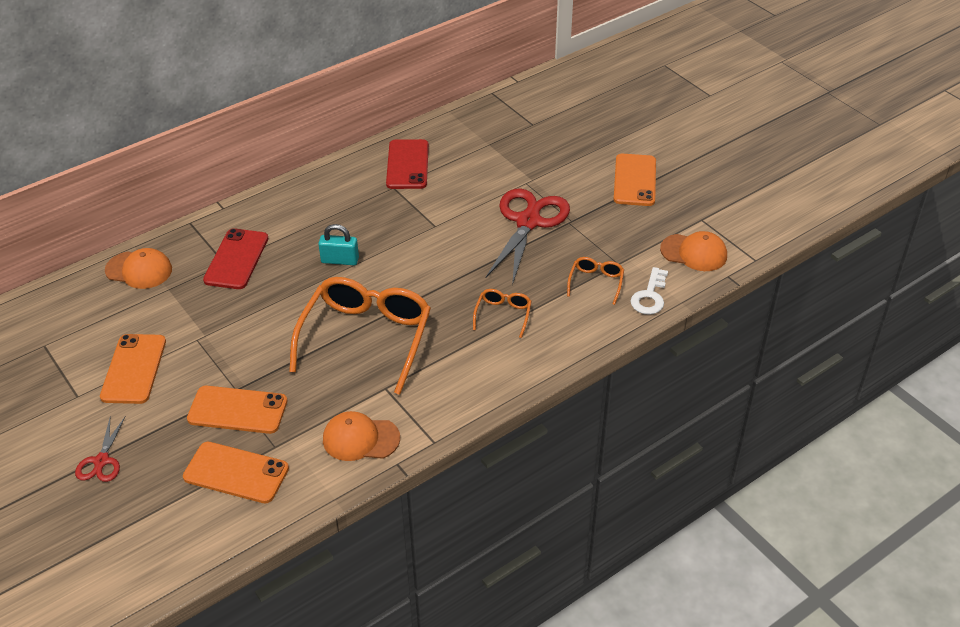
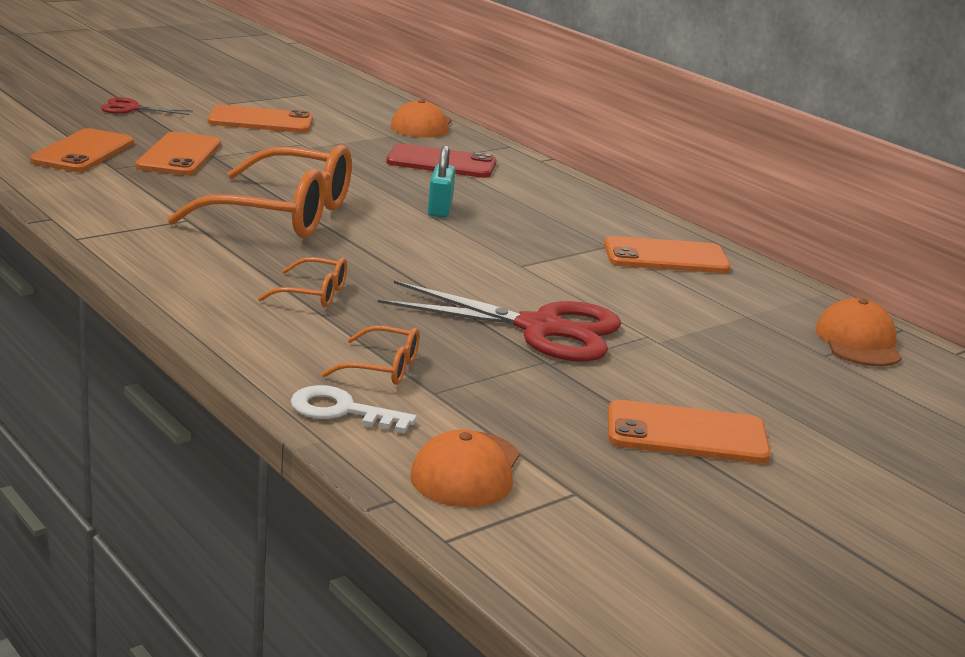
camera: 85 degrees right, 20 degrees down
(360, 439) = (103, 203): orange cap -> orange cap (858, 342)
(408, 165) = (666, 257): red phone -> orange phone

